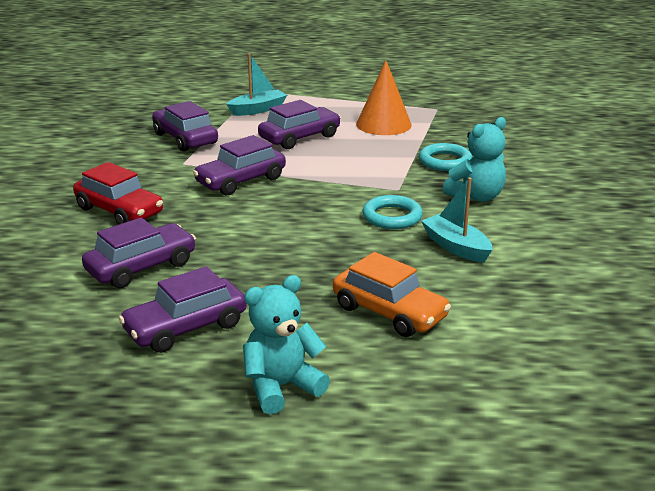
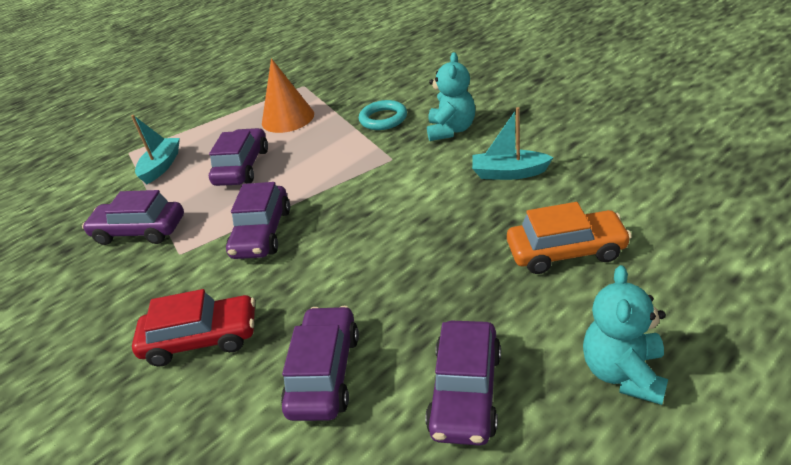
camera: 40 degrees left, 10 degrees up
(392, 217) = (428, 181): turquoise ring -> none

